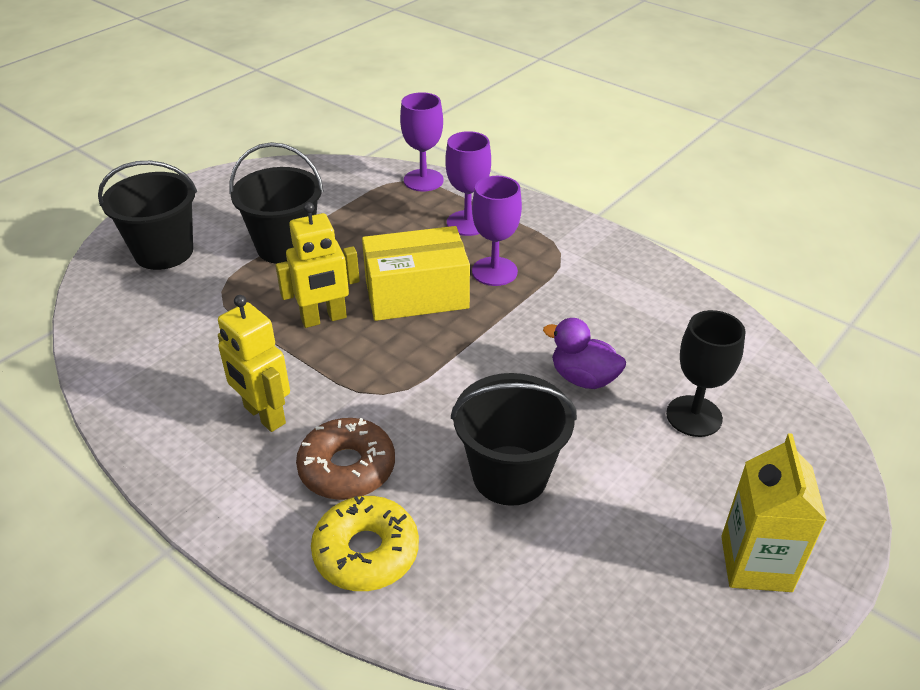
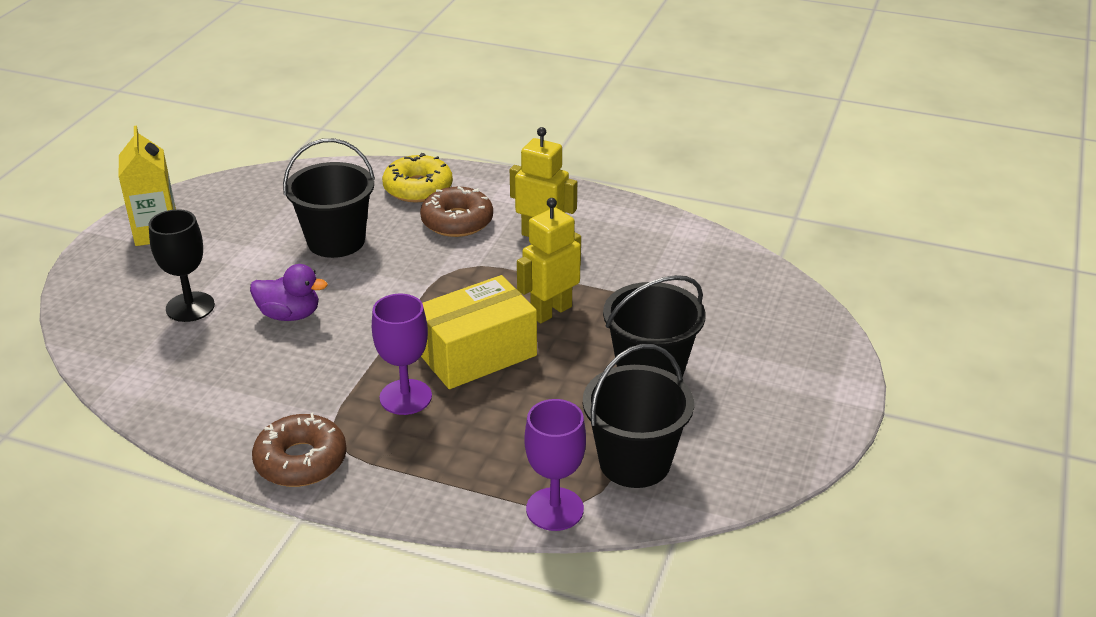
camera: 160 degrees right, 5 degrees down
(164, 252) = (768, 336): black bucket -> black bucket (634, 462)
(467, 223) = (462, 453): purple goblet -> none
(591, 243) = (301, 461): none -> brown donut

